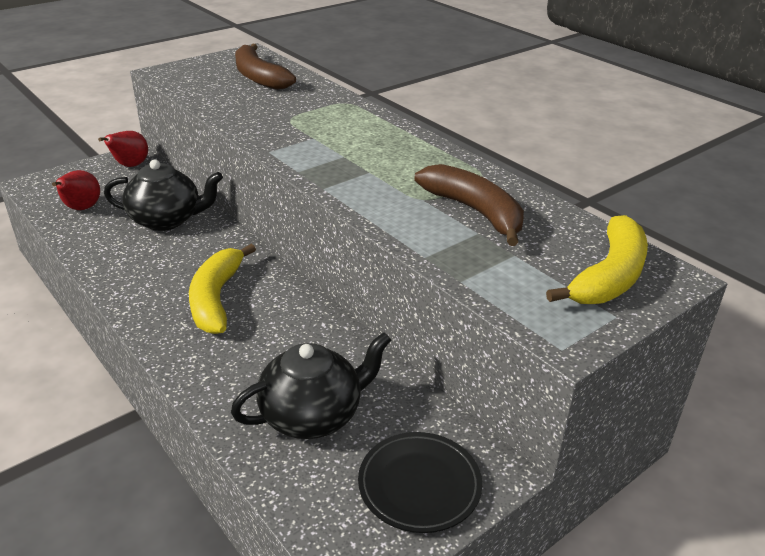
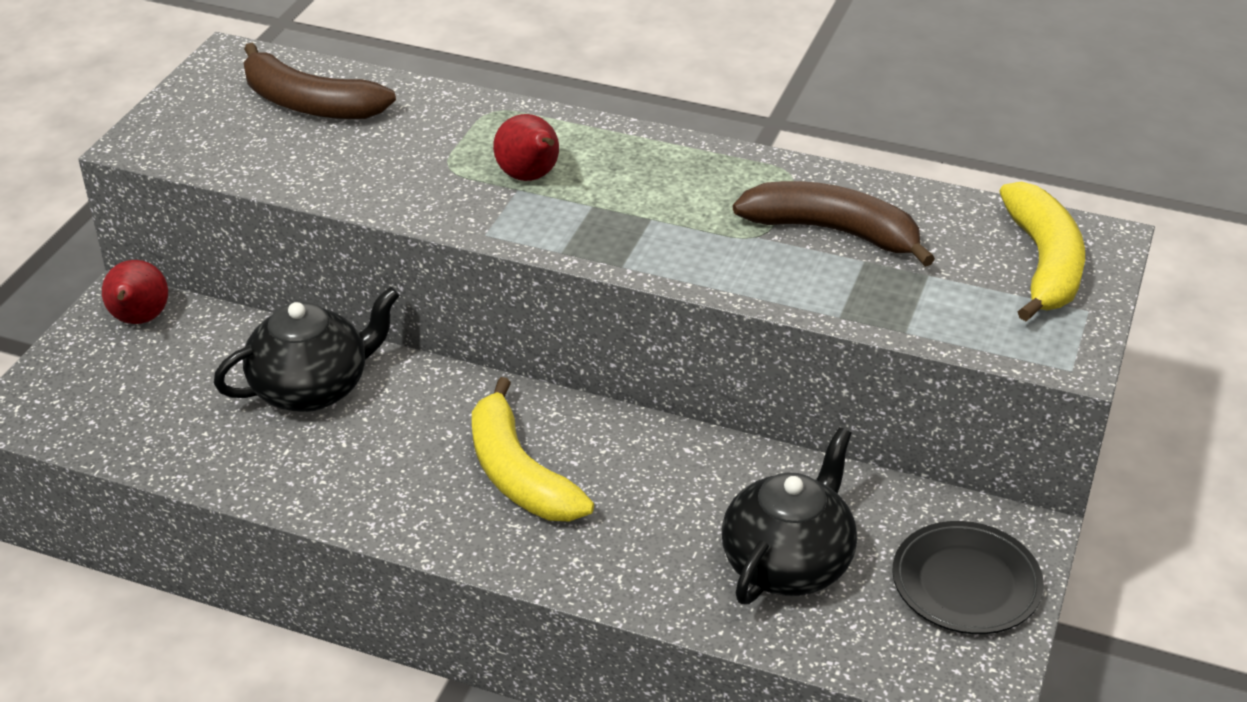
camera: 30 degrees left, 5 degrees up
(81, 209) = (155, 422): red pear -> red pear (530, 177)

